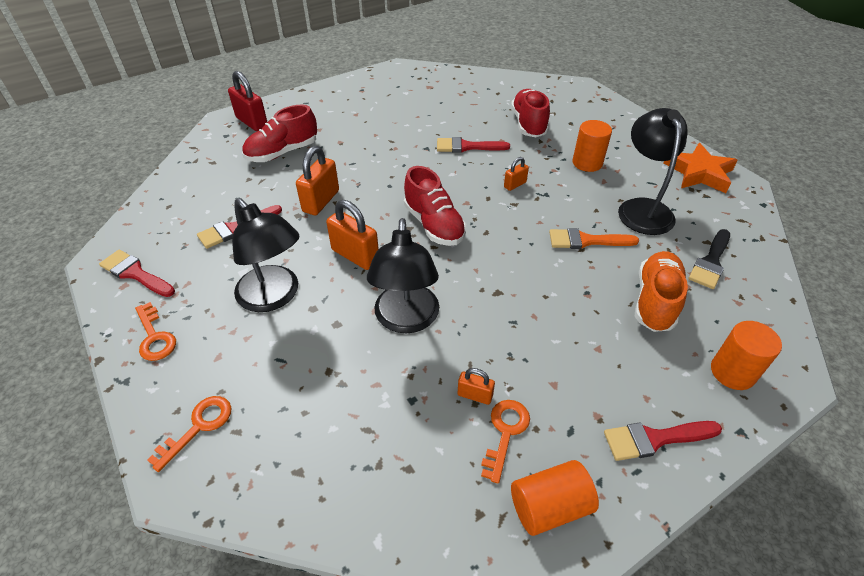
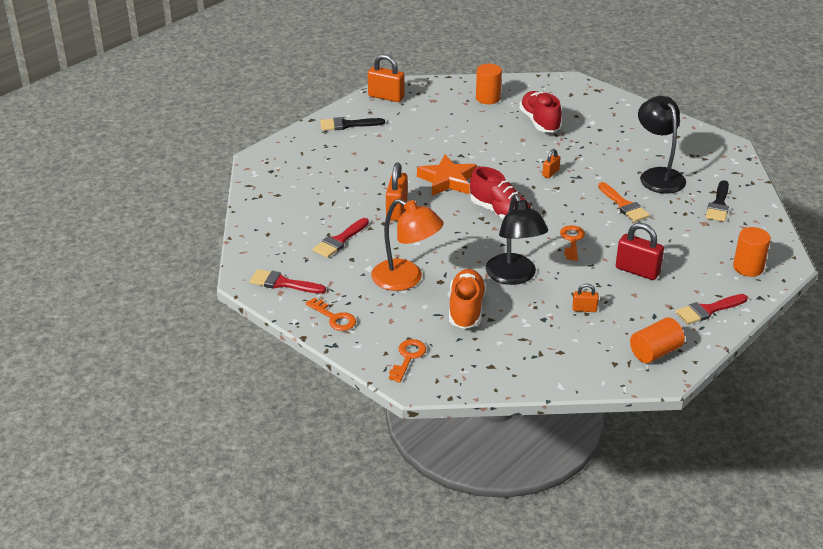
camera: 15 degrees left, 10 degrees down
(252, 122) = (286, 156): red padlock -> red padlock (637, 271)
(274, 297) = (406, 279): black lamp -> orange lamp
(282, 152) = (335, 177): red shoe -> none
(332, 99) = (347, 125): none -> black brush
(355, 255) = (450, 243): orange padlock -> orange padlock (386, 97)
(467, 147) = (496, 149): red brush -> none
(505, 432) = (613, 324): orange key -> orange key (572, 240)
(587, 163) = (602, 147): orange cylinder -> orange cylinder (488, 98)
(587, 241) = (623, 205): orange brush -> orange brush turned 105 degrees counterclockwise
(655, 301) = (686, 236): orange shoe -> orange shoe (466, 309)
(699, 173) = (694, 142): orange star -> orange star (447, 180)

